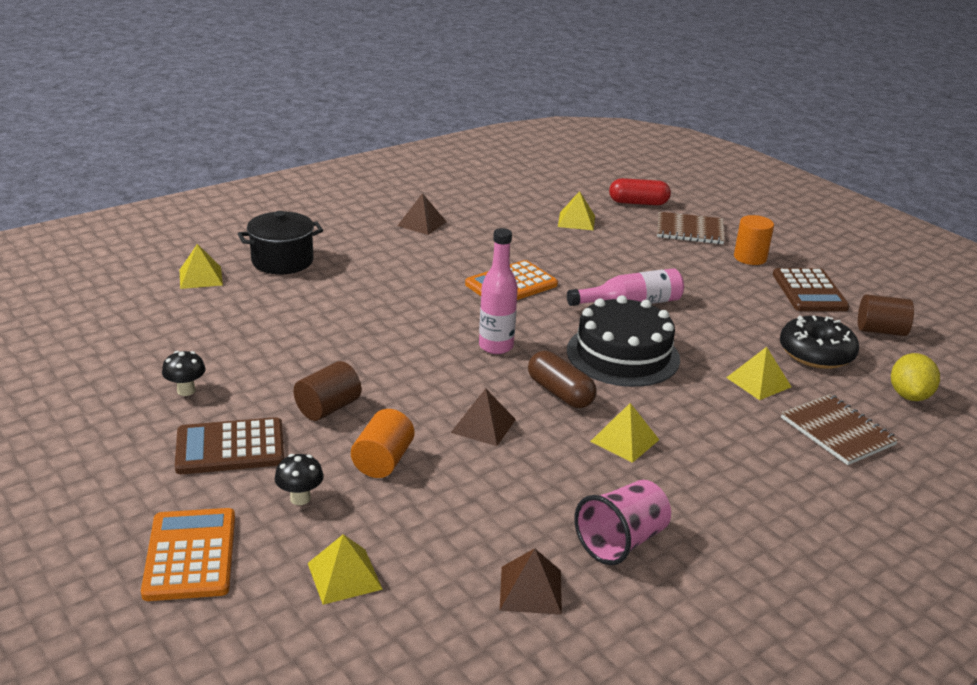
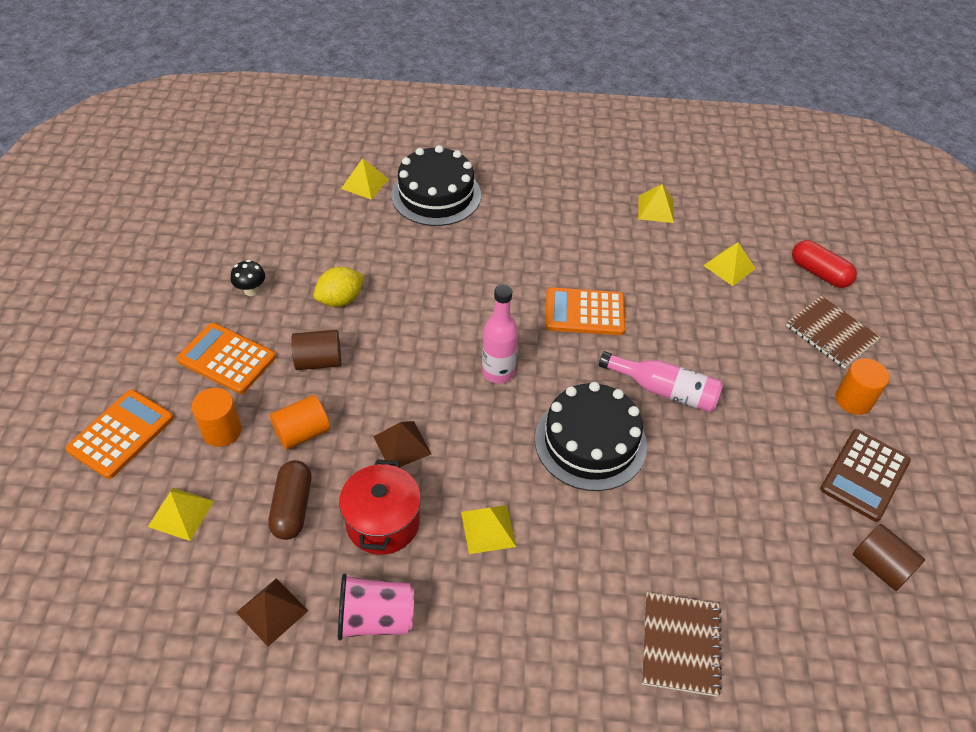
camera: 40 degrees right, 20 degrees up
(230, 447) = (227, 359): brown calculator -> orange calculator
(282, 261) = (436, 195): black pot -> black cake
(300, 498) = (222, 431): black mushroom -> orange cylinder
(422, 223) = (586, 204): brown pyramid -> none
(539, 480) = (383, 522): none -> red pot
(560, 393) = (493, 450): brown capsule -> brown capsule (292, 507)
(758, 382) = (675, 545): yellow pyramid -> yellow pyramid (656, 209)
(816, 353) = (773, 550): black donut -> none
(909, 395) = (806, 656): yellow lemon -> yellow lemon (340, 300)

